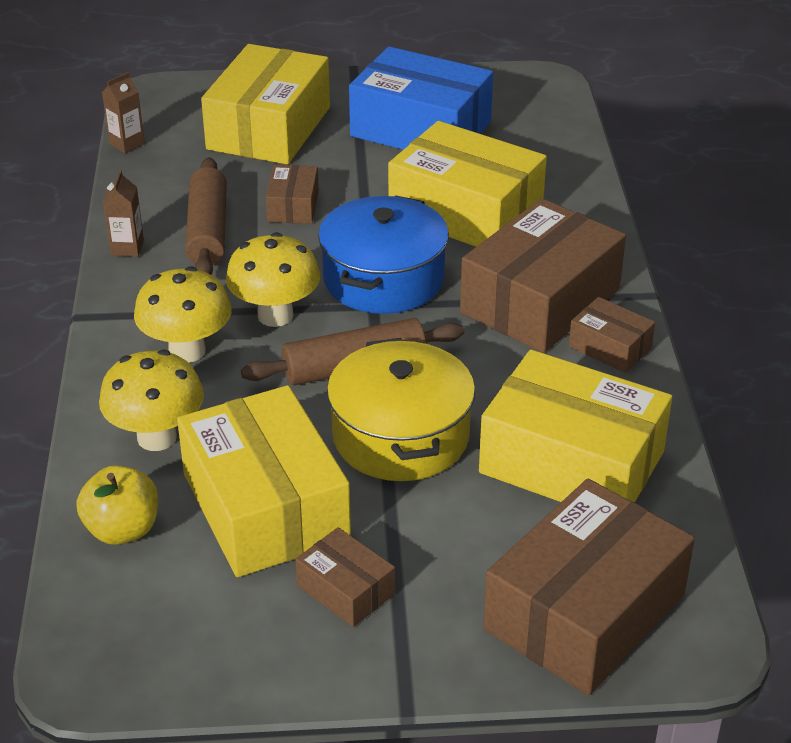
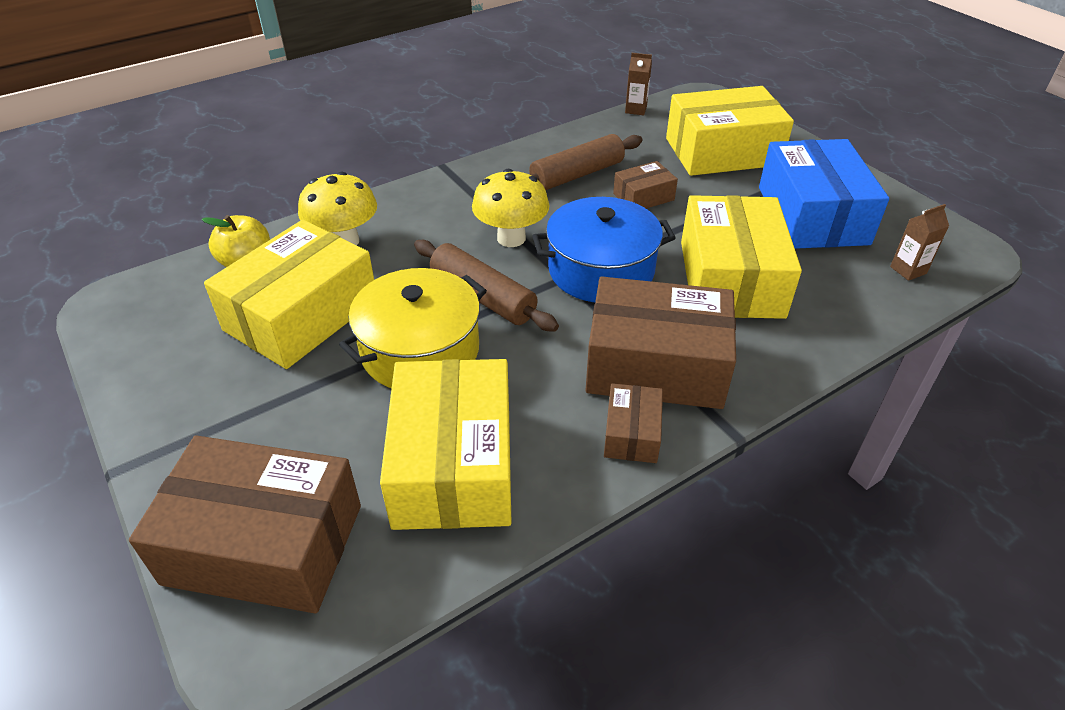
camera: 60 degrees right, 5 degrees up
(127, 248) = (527, 154): brown carton -> brown carton (908, 270)
(187, 351) = (441, 218): yellow mushroom -> none
(346, 590) = (232, 388): brown box -> none

